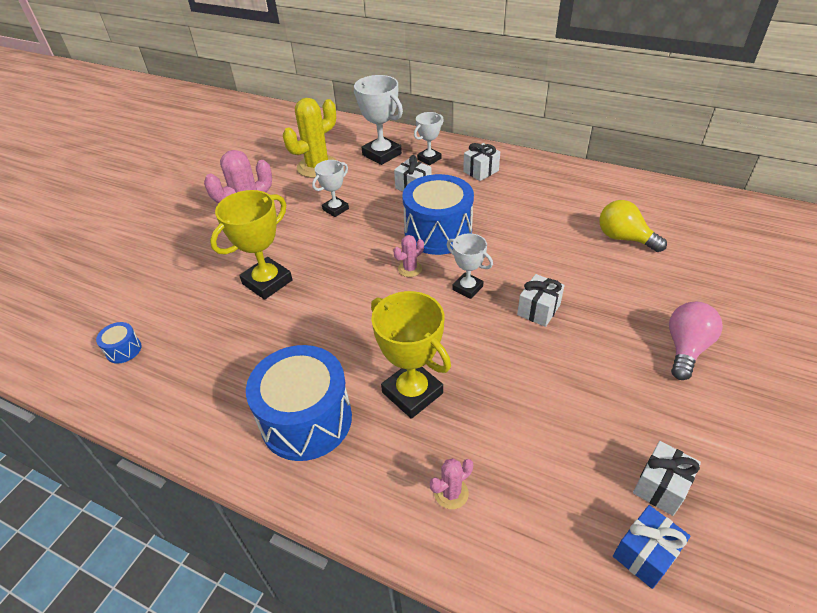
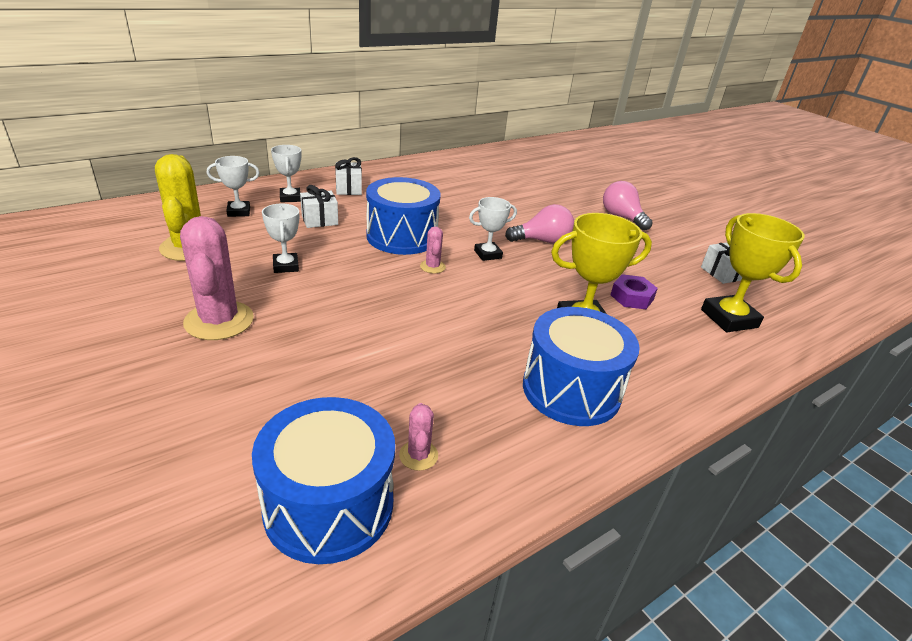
camera: 65 degrees left, 10 degrees down
(123, 350) = (329, 505): blue drum -> blue drum, size x2.37
(267, 282) = (346, 347): yellow trophy -> yellow trophy (729, 318)
(382, 154) = (239, 212): white trophy -> white trophy, size x0.60
(451, 493) = (692, 347): pink cactus -> pink cactus (418, 455)
(501, 414) = (632, 297): none -> purple nut
(538, 310) = (542, 241): white gift -> pink light bulb
(624, 238) = (504, 186): yellow light bulb -> none
(645, 554) = (767, 300): blue gift -> none

